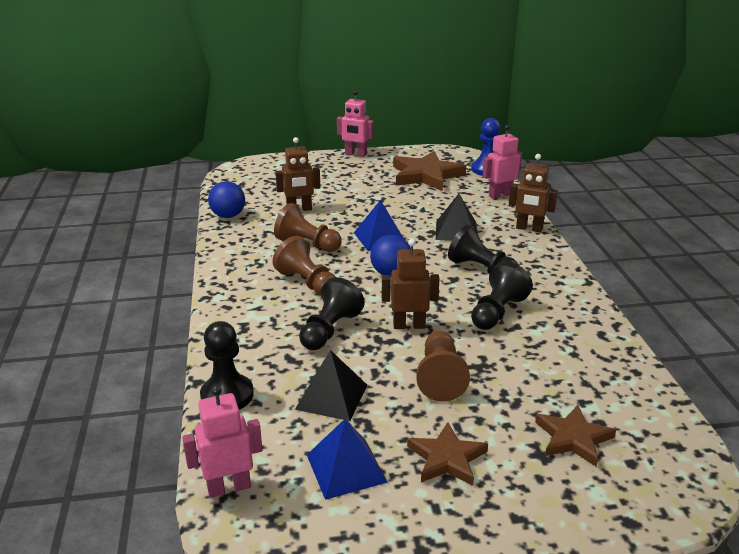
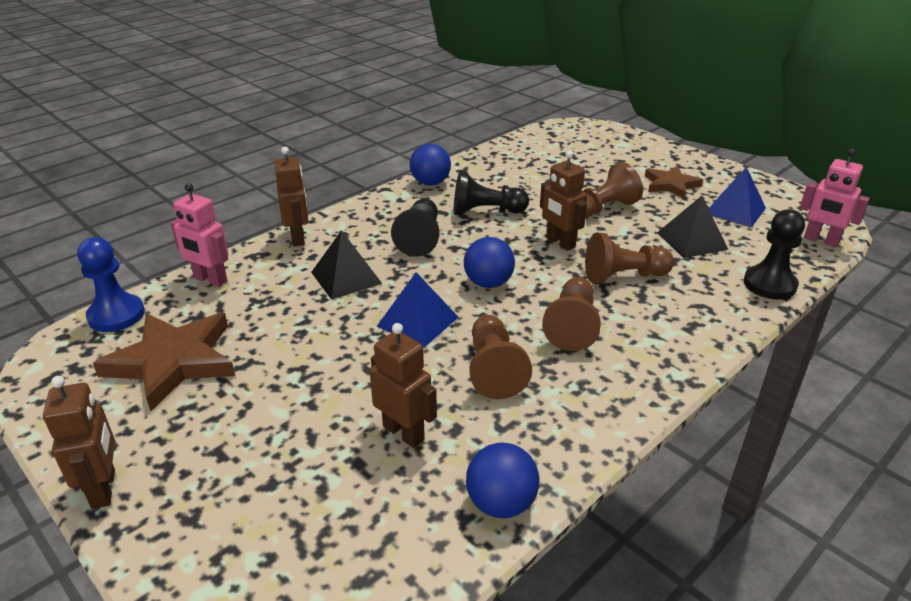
camera: 125 degrees left, 5 degrees up
(330, 330) = (623, 276): black pawn -> brown pawn
(355, 154) = (104, 489): pink robot -> brown robot
(573, 438) = (591, 157): brown star -> none
(582, 306) = (430, 183): none -> blue ball

